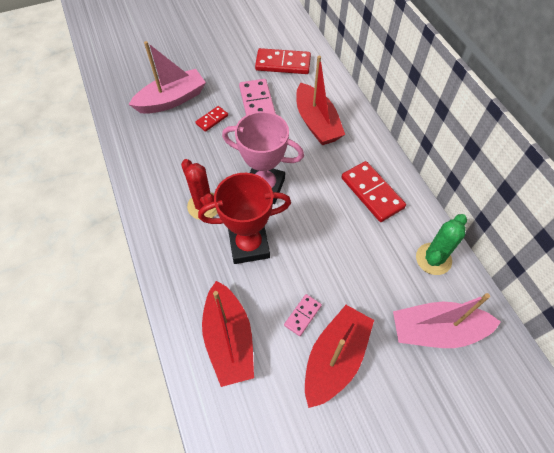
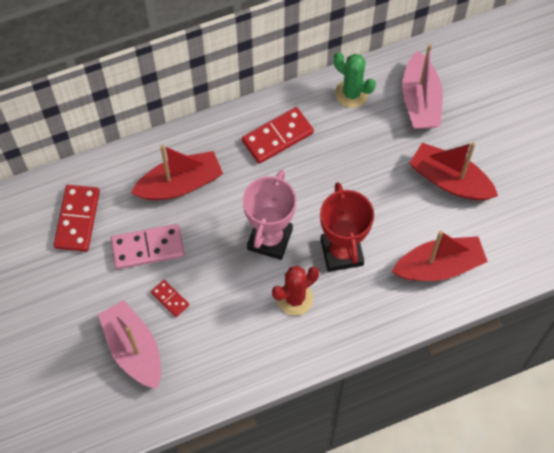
camera: 90 degrees left, 5 degrees up
(302, 315) = (412, 205): pink domino -> none

